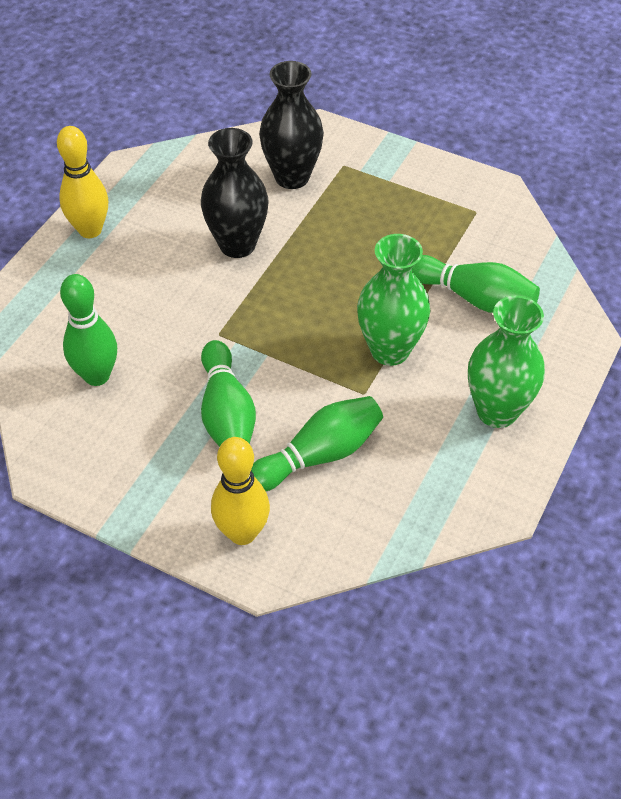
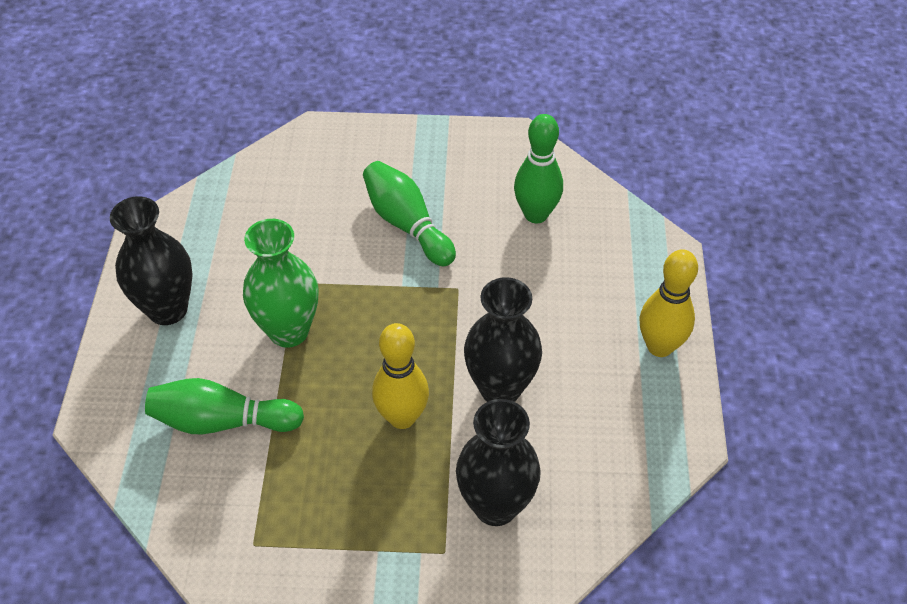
camera: 155 degrees right, 0 degrees up
(242, 533) = (343, 148): yellow bowling pin -> yellow bowling pin (402, 417)
(319, 455) = (311, 219): green bowling pin -> none
(497, 411) = (167, 309): green vase -> black vase

